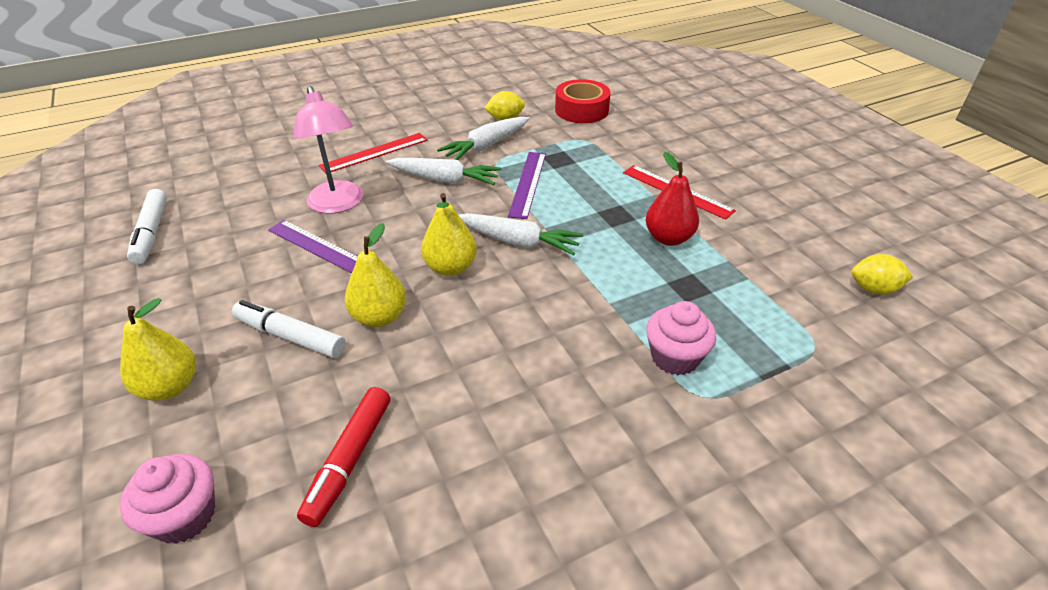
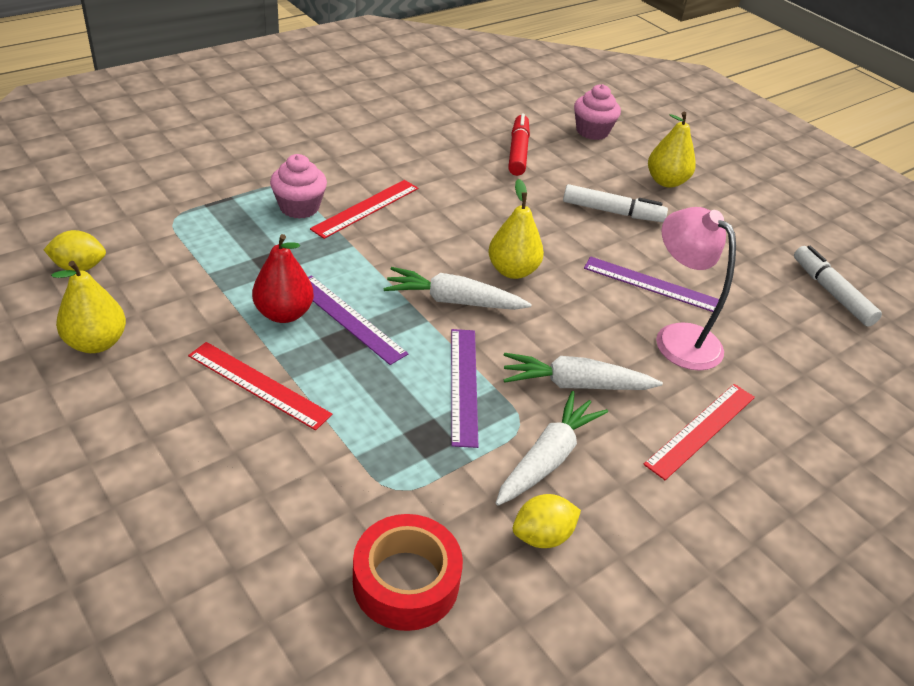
camera: 165 degrees right, 0 degrees up
(379, 317) = (552, 227): yellow pear -> yellow pear (96, 343)
(594, 353) = (366, 208): none -> red ruler
(612, 232) = (348, 318): none -> purple ruler

